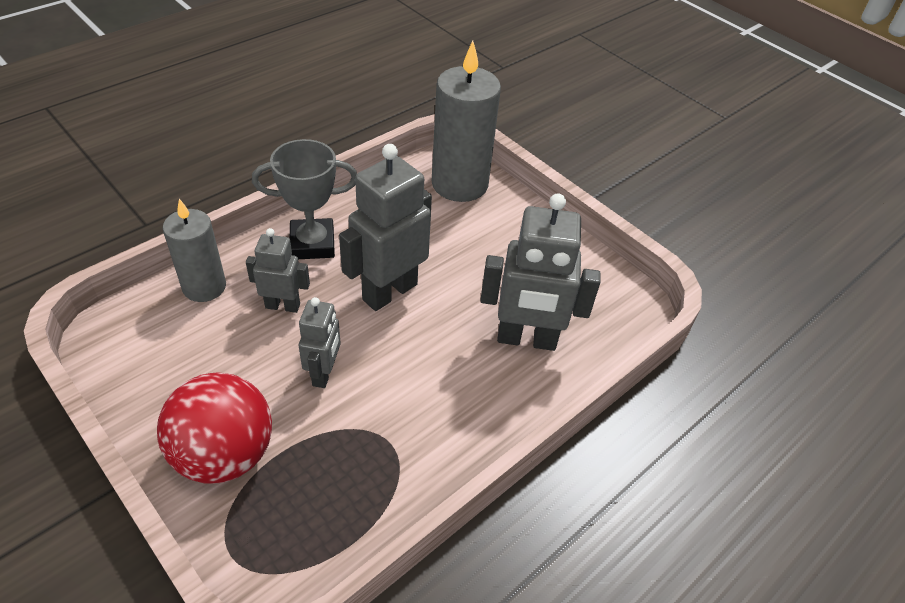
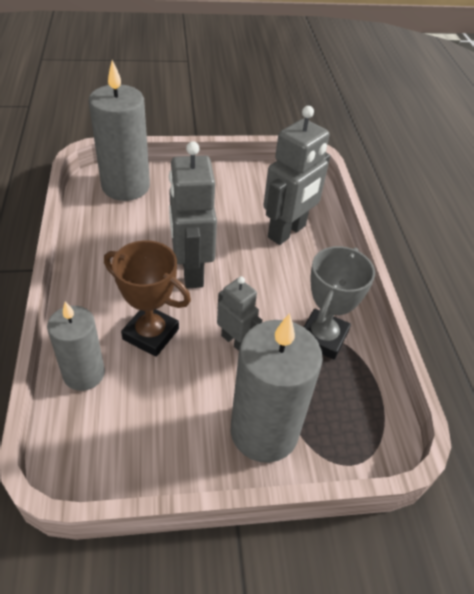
camera: 55 degrees left, 0 degrees up
(225, 454) = (264, 431): red ball -> grey candle
(283, 305) = (151, 334): grey robot -> brown trophy
(312, 244) = (104, 288): grey trophy -> grey trophy (322, 337)

